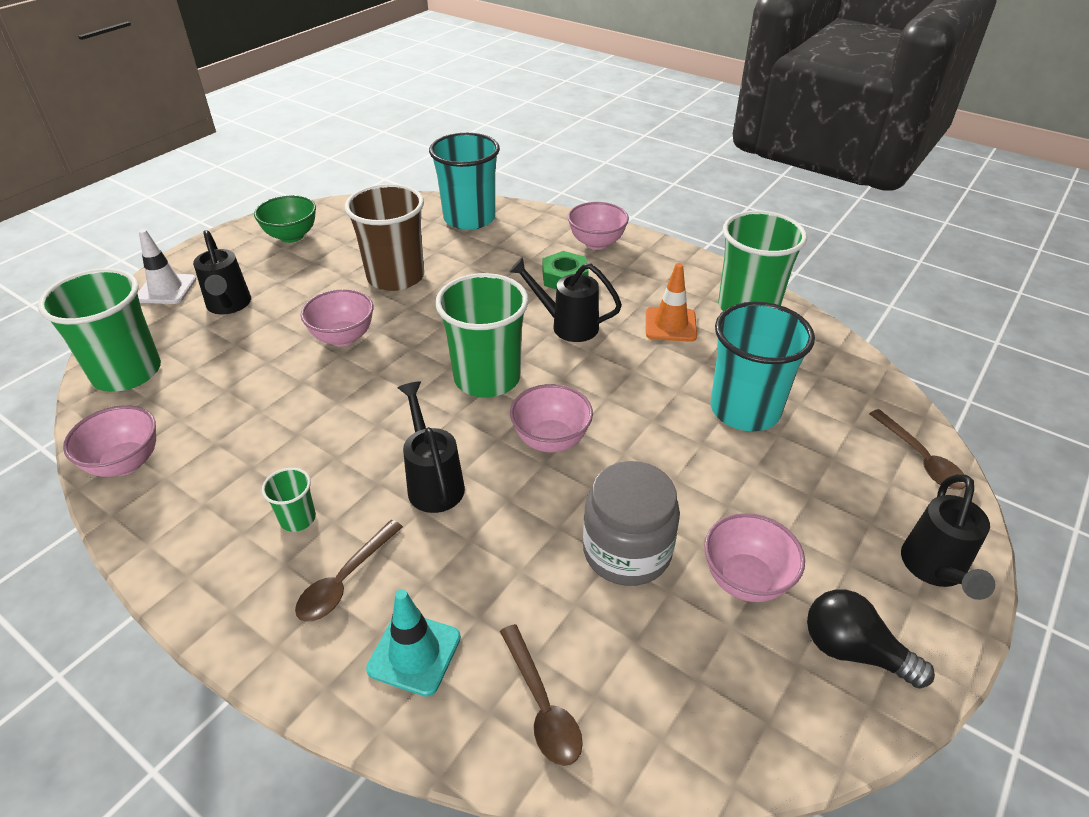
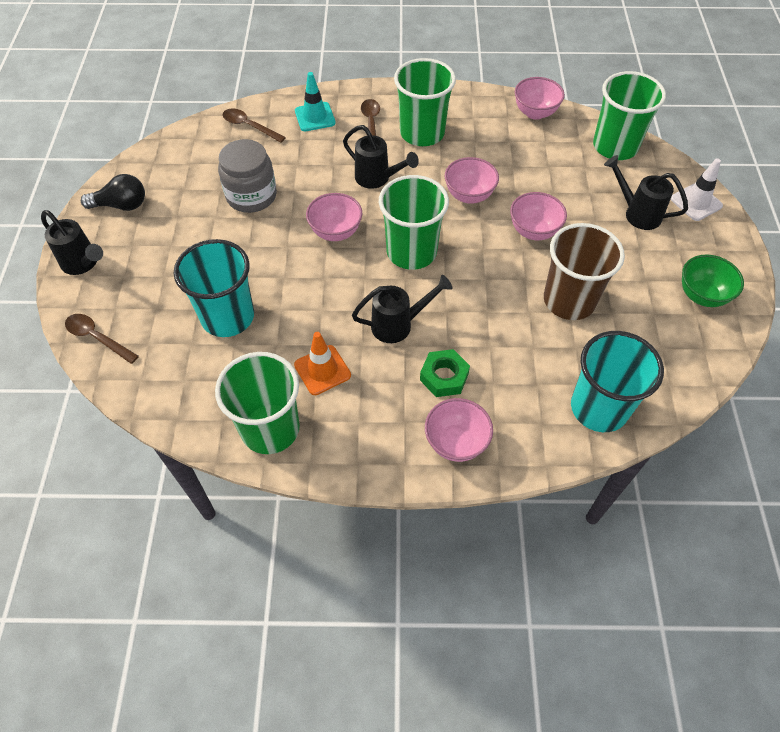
camera: 145 degrees right, 15 degrees up
(297, 518) = (422, 133): green cup -> green cup, size x2.25
(745, 580) = (184, 211): pink bowl -> pink bowl (469, 195)
(934, 571) = (83, 264): black watering can -> black watering can turned 150 degrees clockwise

